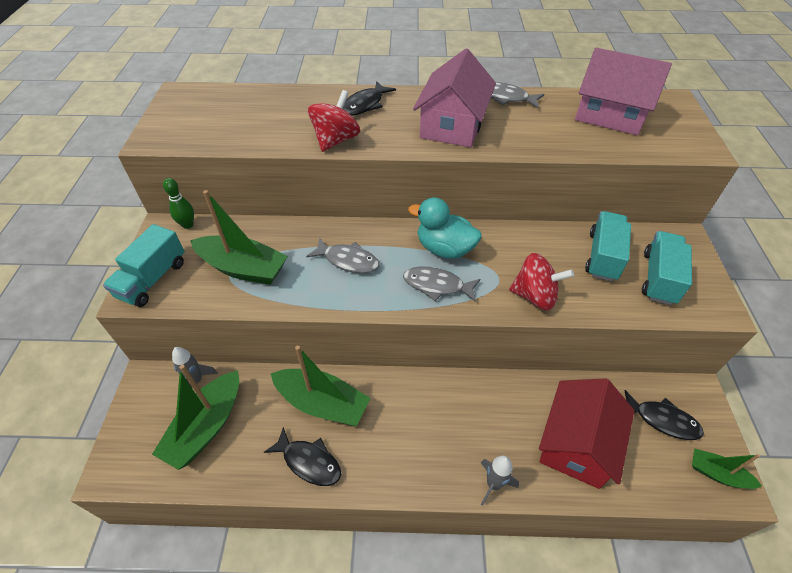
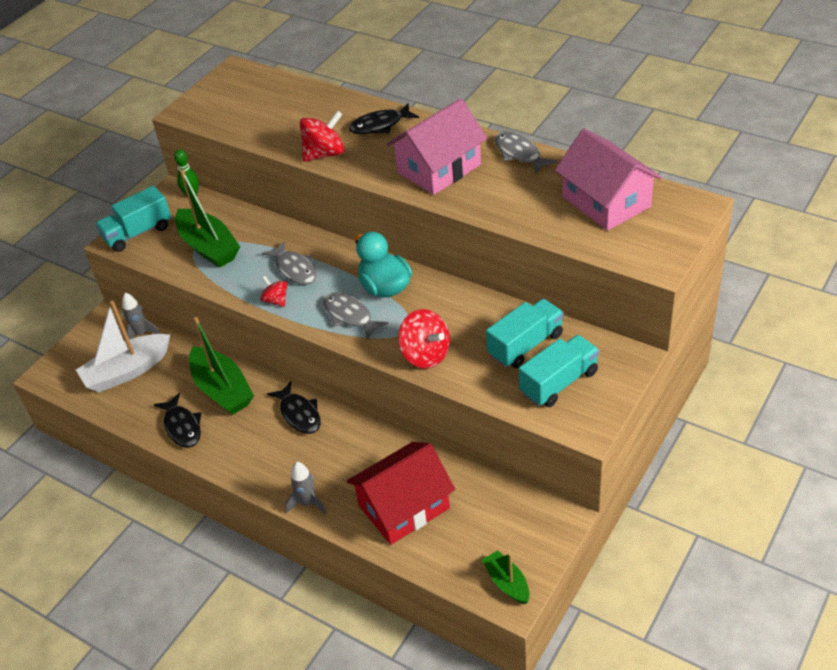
camera: 35 degrees right, 5 degrees down
(206, 426) = (127, 371): green boat -> white boat
(354, 297) = (276, 300): none -> red spinning top
(662, 420) = (500, 524): black fish -> black fish (299, 414)

